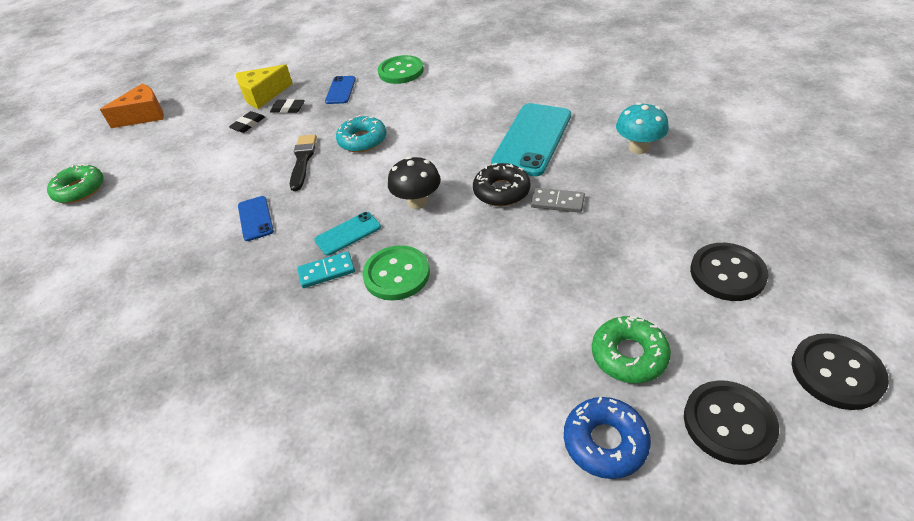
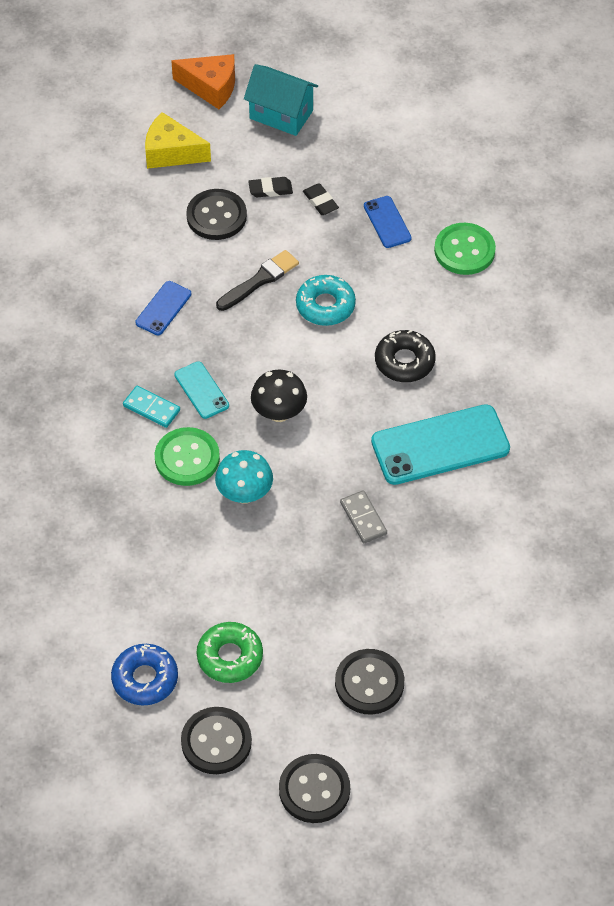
camera: 45 degrees right, 10 degrees up
(80, 190) = (86, 143): green donut -> none
(208, 97) = (281, 114): none -> turquoise house
(229, 156) = (216, 216): none -> black button
(263, 95) = (323, 160): yellow cheese -> yellow cheese (171, 152)
(341, 90) = (387, 222): blue phone -> blue phone turned 75 degrees counterclockwise
(348, 234) = (201, 390): turquoise phone -> turquoise phone turned 45 degrees clockwise
(501, 191) = (344, 467): black donut -> black donut (404, 361)
(638, 148) = (497, 540): turquoise mushroom -> turquoise mushroom (244, 494)

